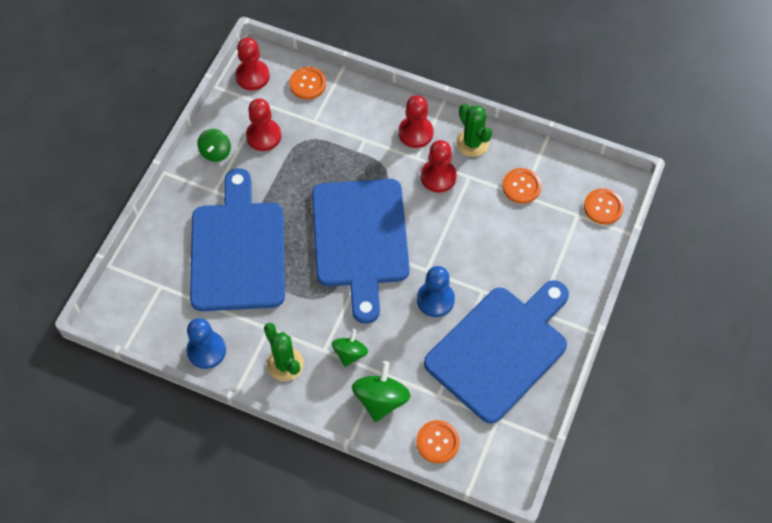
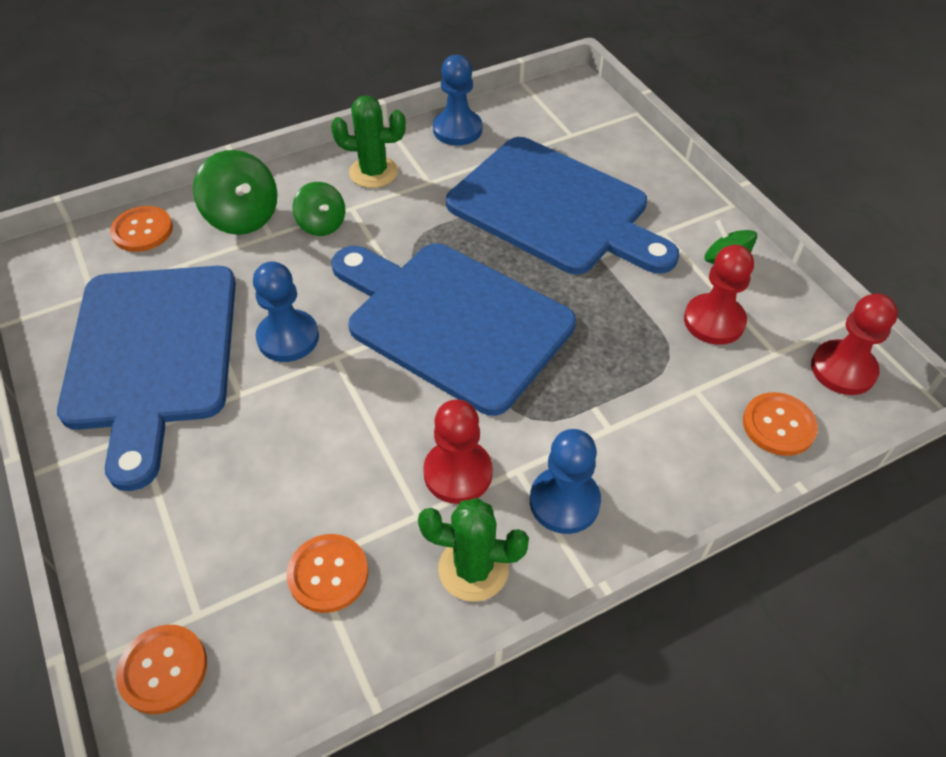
camera: 130 degrees right, 10 degrees down
(415, 133) = (564, 502): red pawn -> blue pawn

